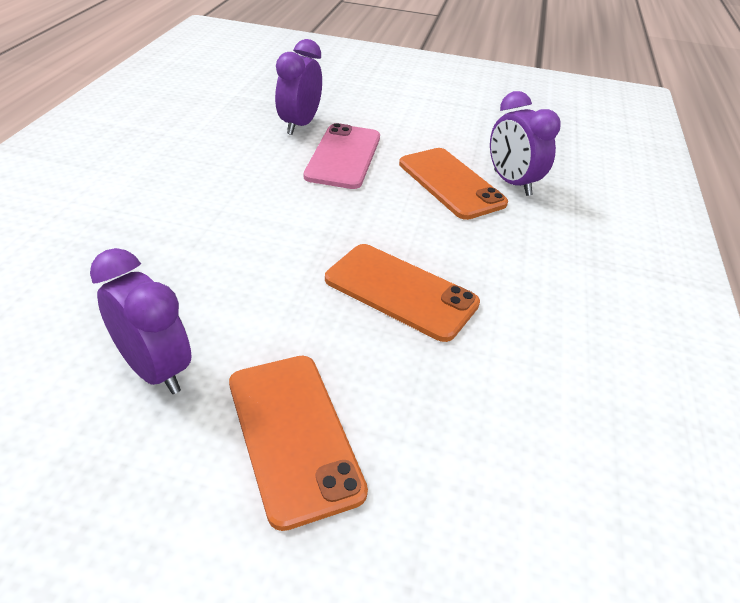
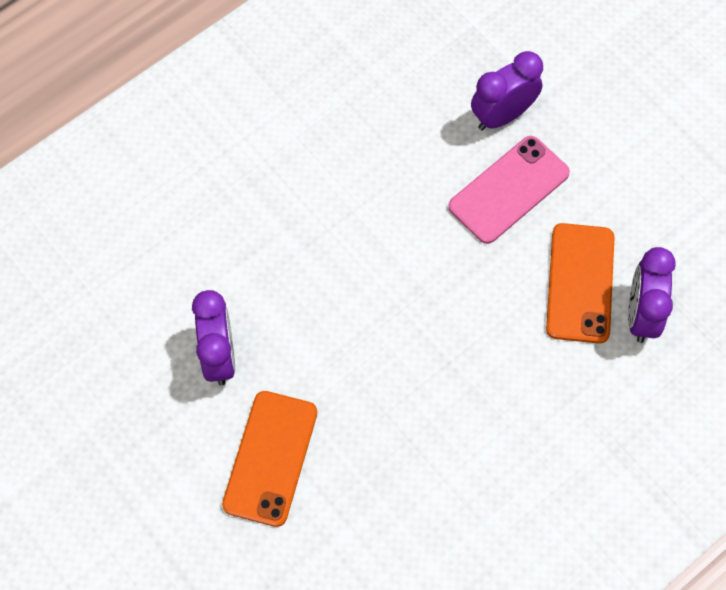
camera: 40 degrees right, 25 degrees up
(400, 292) = (427, 385): orange phone -> none

